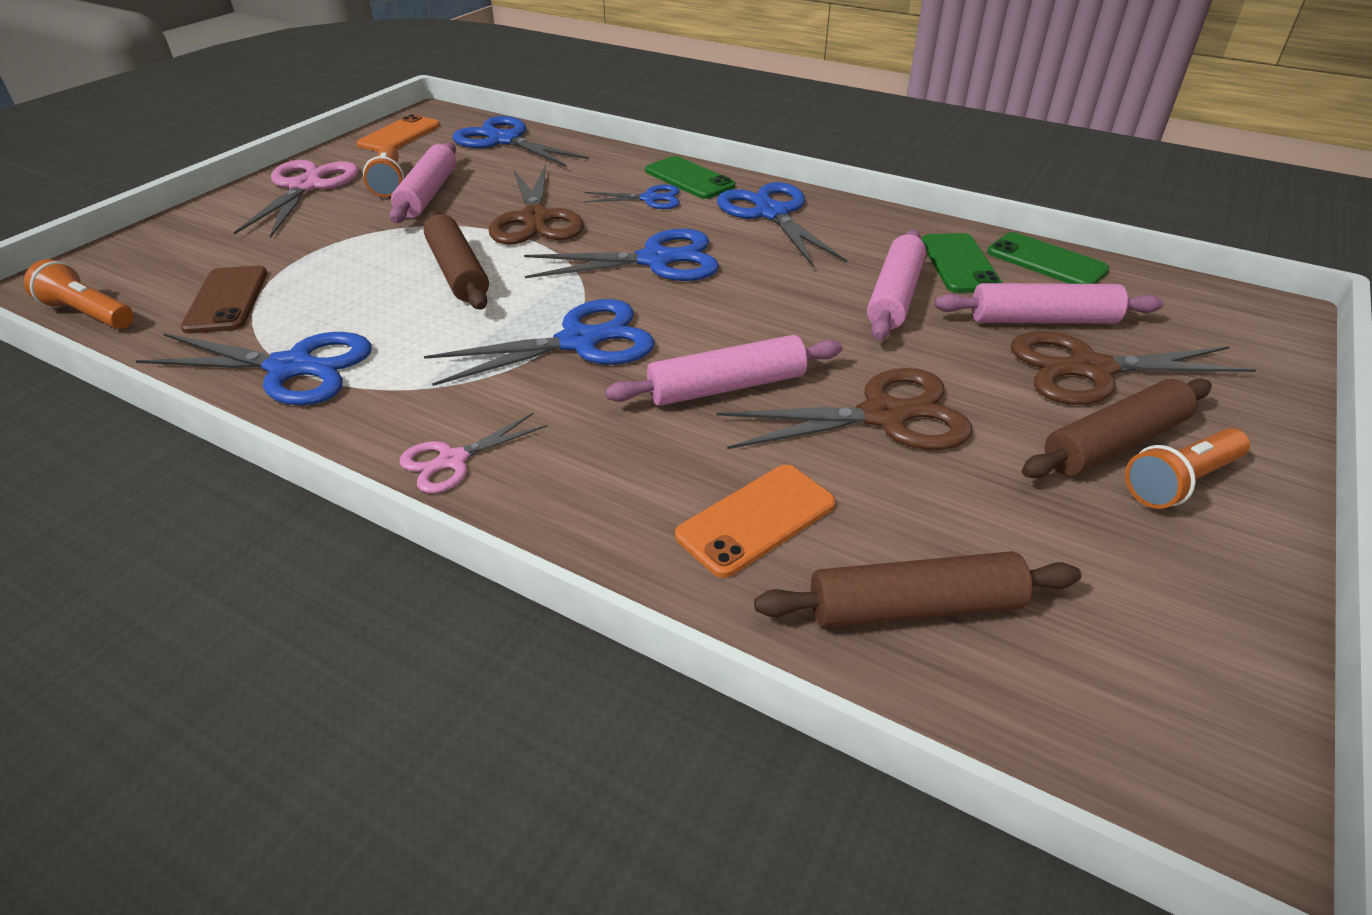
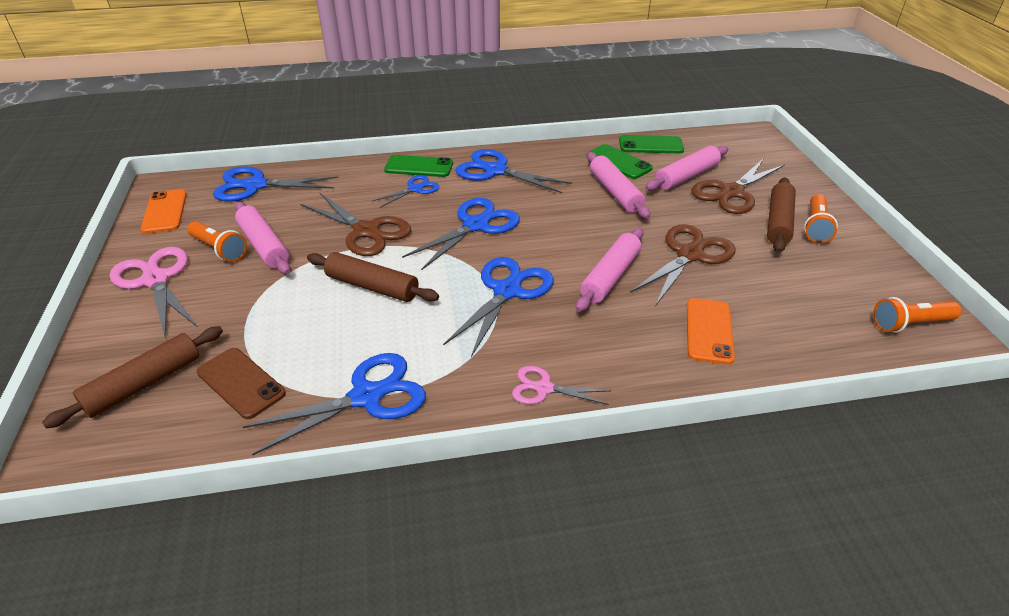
camera: 40 degrees left, 0 degrees up
(88, 314) = (143, 450): orange flashlight -> orange flashlight (910, 324)
(452, 460) = (543, 388): pink scissors -> pink scissors turned 90 degrees clockwise
(914, 608) = (805, 330): brown rolling pin -> brown rolling pin (144, 384)

